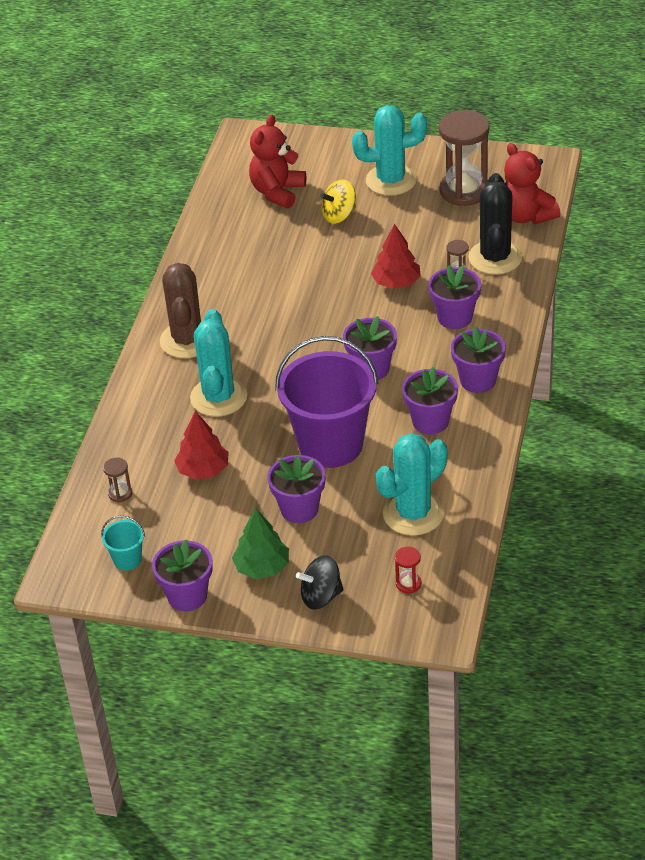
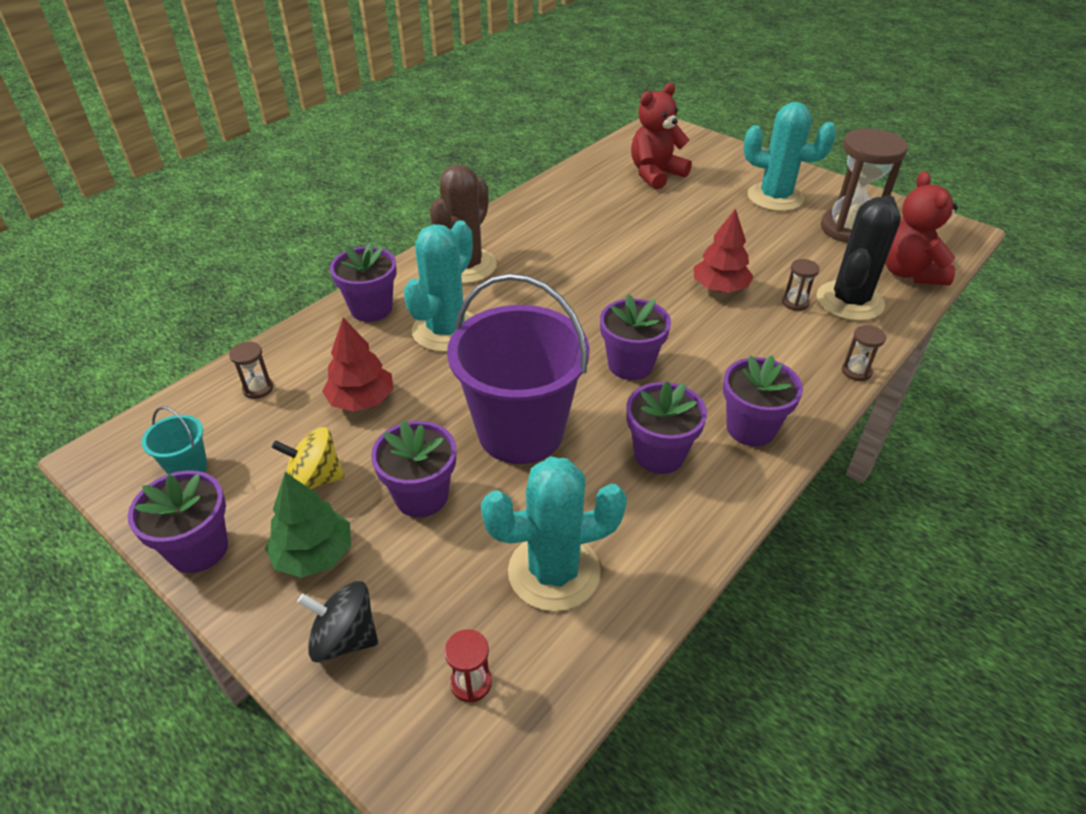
camera: 25 degrees right, 0 degrees up
(339, 215) = (701, 210): yellow spinning top -> yellow spinning top (314, 479)
(455, 317) = (765, 346): purple flower pot -> purple flower pot (371, 308)
(525, 312) = (856, 371): none -> brown hourglass

